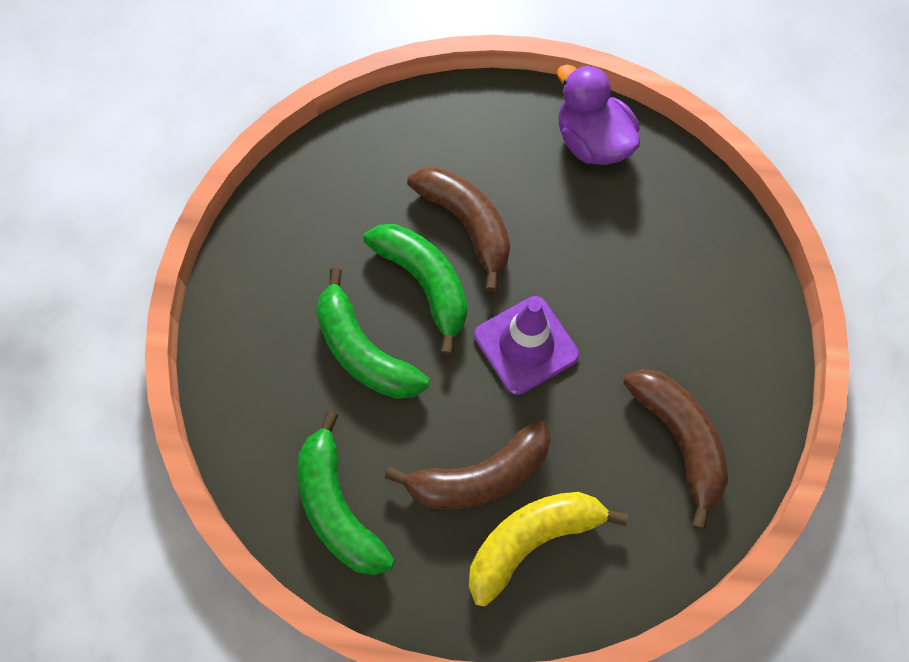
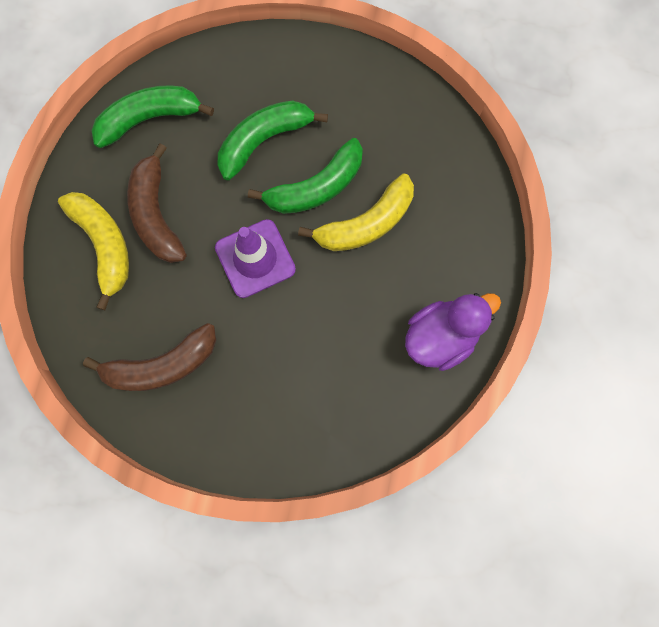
camera: 95 degrees right, 10 degrees up
(467, 225) = (366, 224): brown banana -> yellow banana

